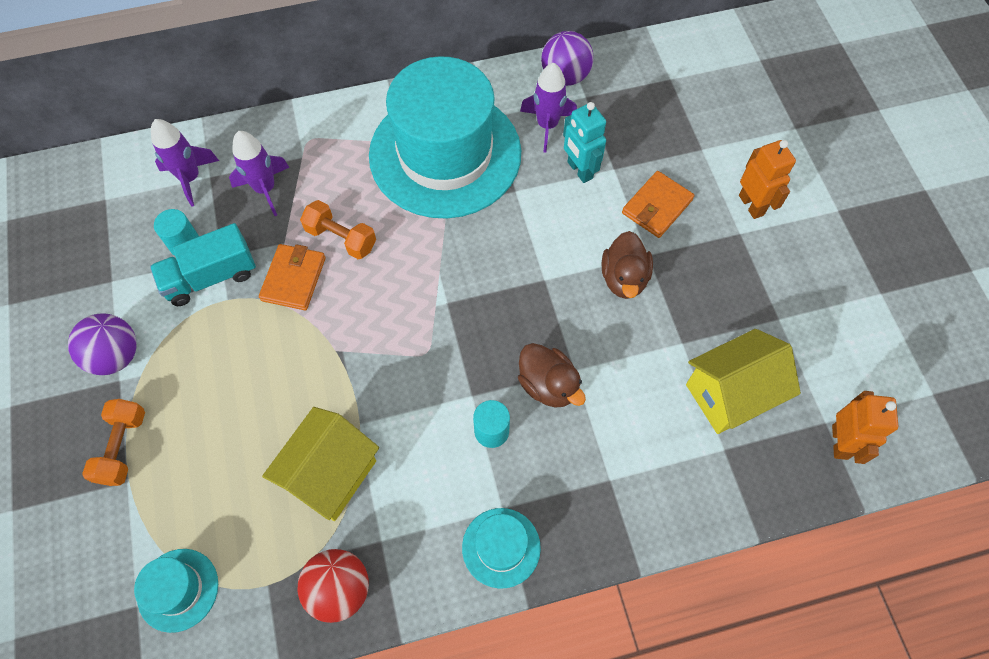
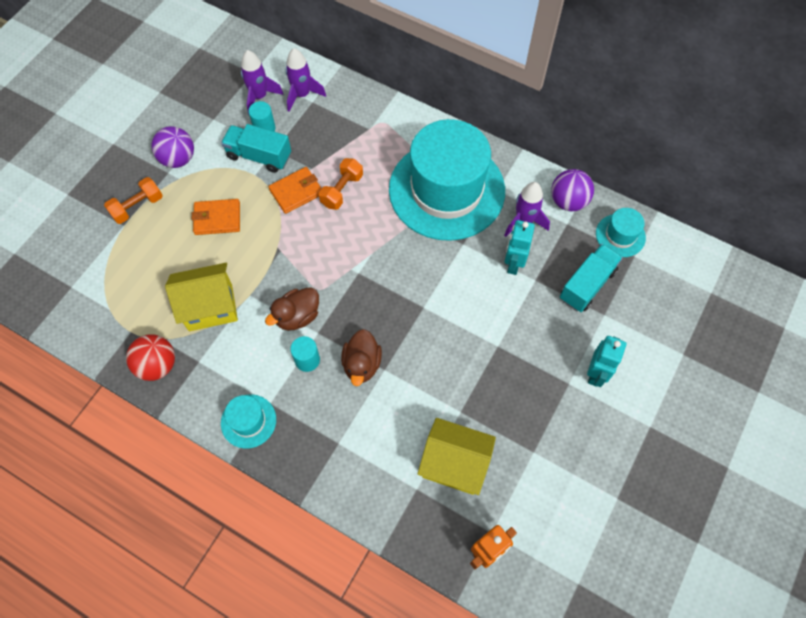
camera: 45 degrees right, 0 degrees up
(178, 590) = (93, 296): turquoise hat -> turquoise hat (620, 235)
(265, 189) = (332, 131): purple rocket -> purple rocket (259, 97)
(341, 238) = (342, 190): orange dumbbell -> orange dumbbell turned 45 degrees clockwise
(624, 278) = (468, 346): brown duck -> brown duck (297, 316)
(657, 206) = (535, 324): orange wallet -> orange wallet (217, 218)
(660, 136) = (587, 285): none -> turquoise truck
(751, 205) = (596, 374): orange robot -> turquoise robot

